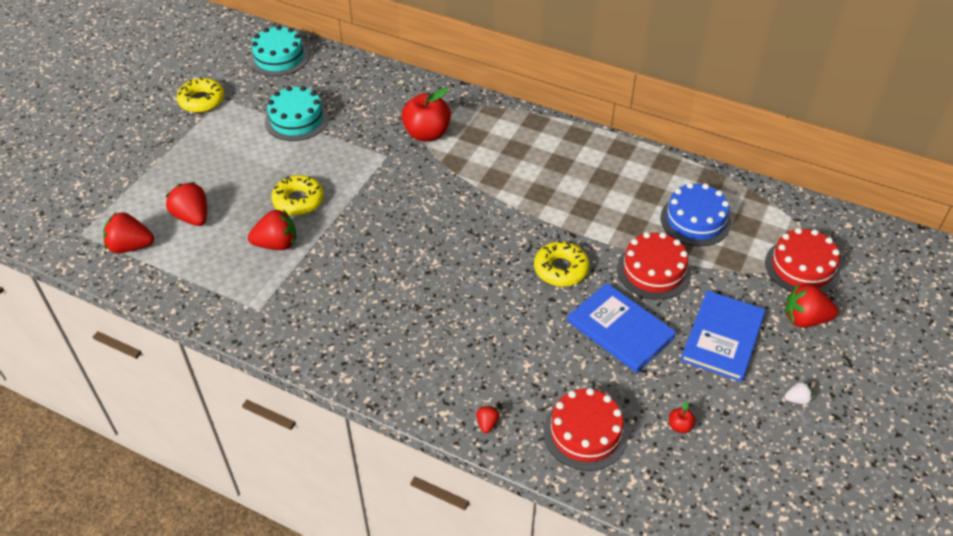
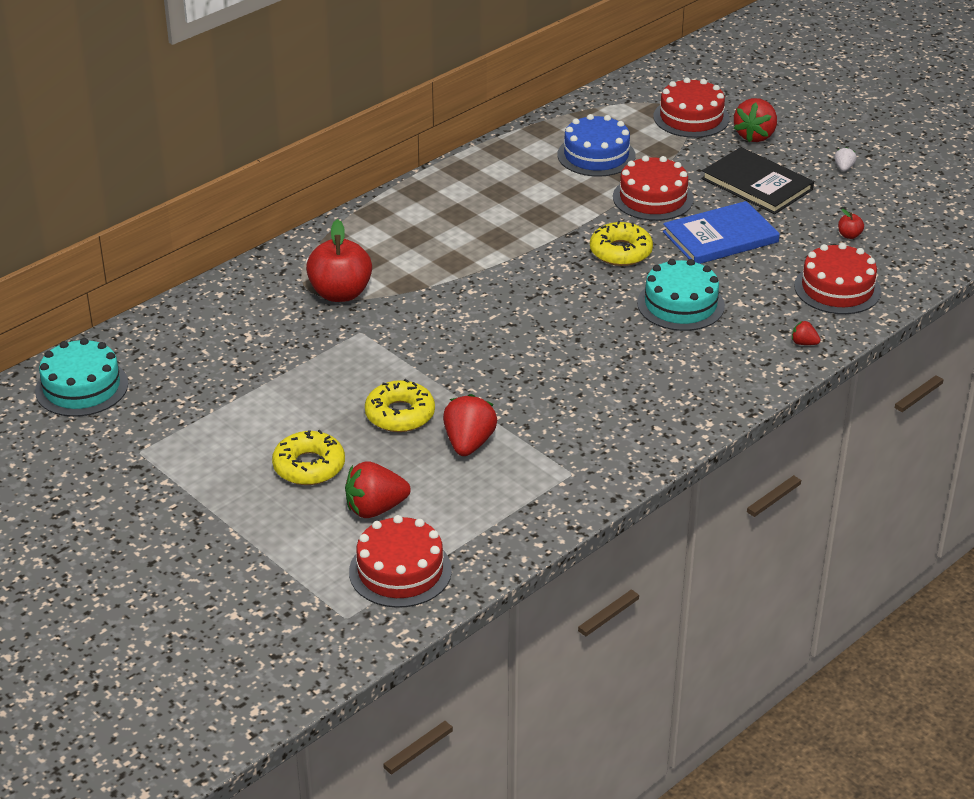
camera: 70 degrees left, 10 degrees down
(131, 246) = (400, 571): red strawberry -> red cake
(202, 101) = (127, 472): yellow donut -> yellow donut (309, 466)
(296, 120) = (236, 392): turquoise cake -> turquoise cake (680, 304)
(722, 337) = (757, 184): blue book -> black book

